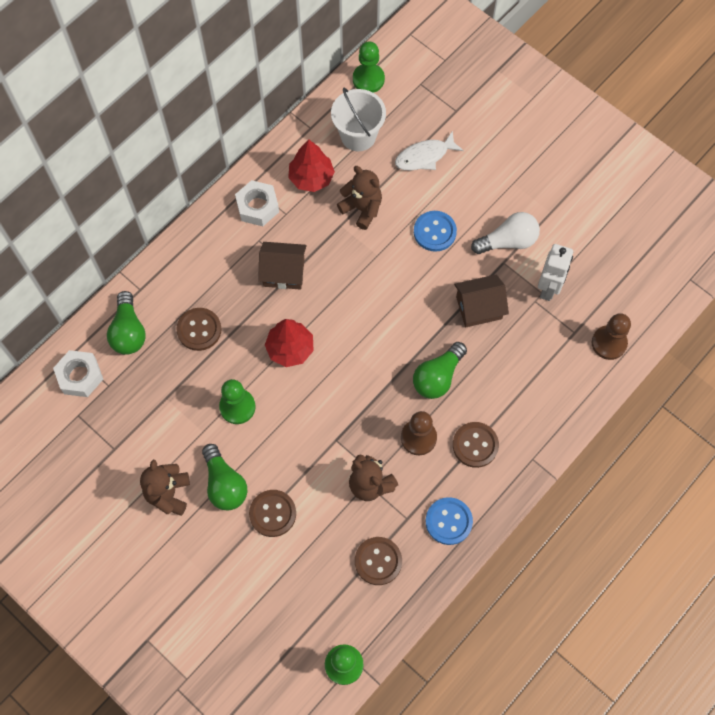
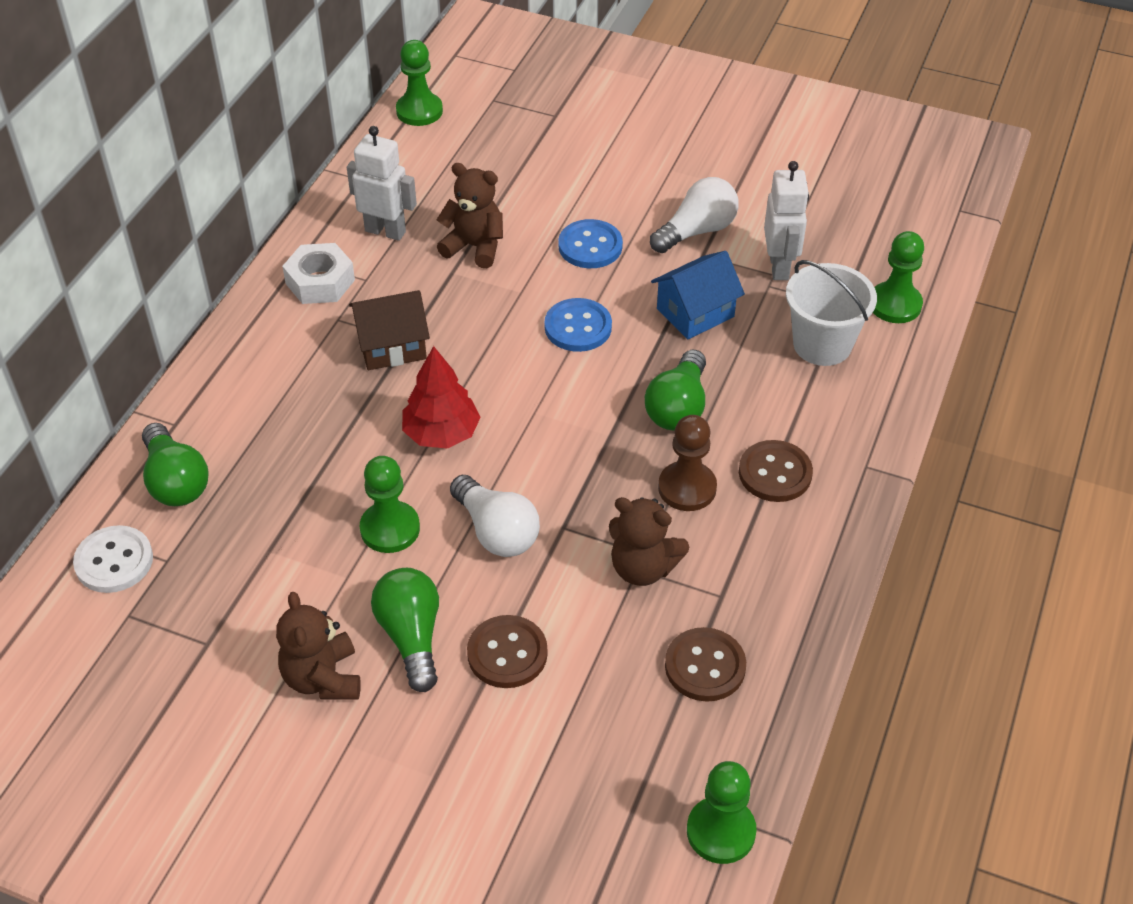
camera: 20 degrees left, 20 degrees down
(80, 376) = (114, 561): white nut -> white button
(199, 330) = (289, 449): brown button -> none
(224, 484) = (411, 637): green light bulb -> green light bulb turned 150 degrees counterclockwise
(296, 429) = (496, 531): none -> white light bulb
(311, 178) = (385, 231): red tree -> white robot
(358, 136) = (432, 171): white bucket -> white bucket (822, 344)
(424, 156) = (536, 171): white fish -> none
(448, 521) = (786, 580): blue button -> blue button (578, 327)
(479, 308) = (695, 313): brown house -> blue house
(609, 343) = (895, 304): brown pawn -> green pawn

